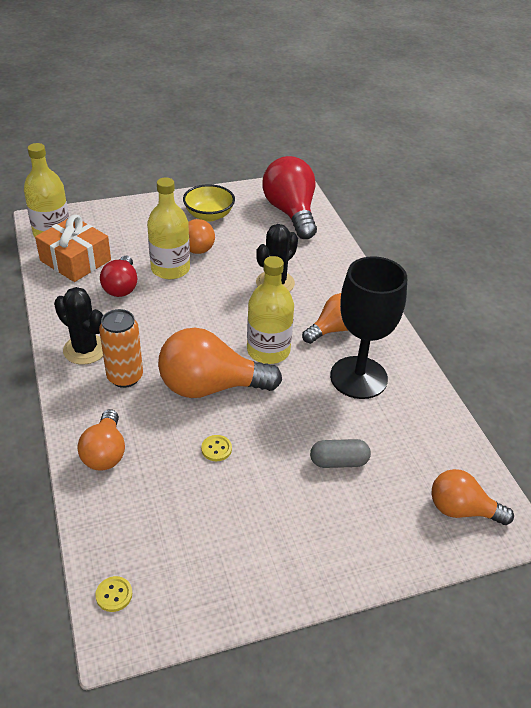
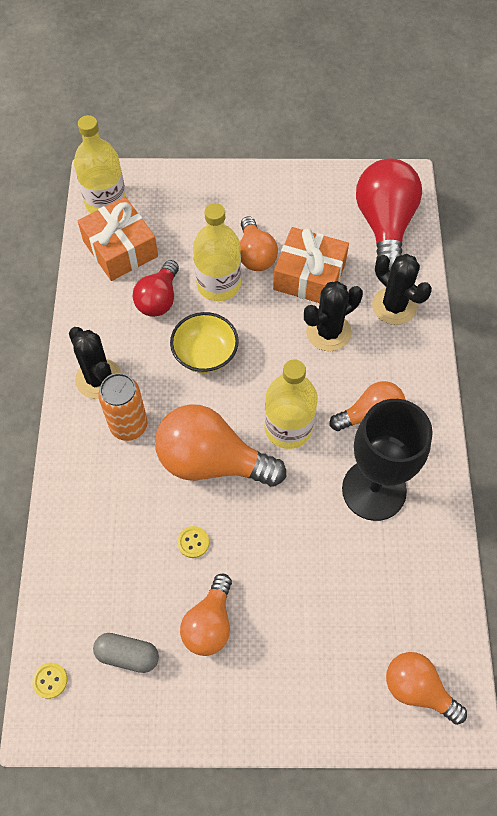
camera: 20 degrees right, 20 degrees up
(105, 452) = (84, 516): orange light bulb -> orange light bulb (209, 623)
(209, 215) = (287, 210): yellow bowl -> yellow bowl (205, 354)
(244, 251) = (309, 276): none -> orange gift
(320, 258) = (394, 306): none -> black cactus
(339, 462) = (312, 593): grey capsule -> grey capsule (127, 655)

